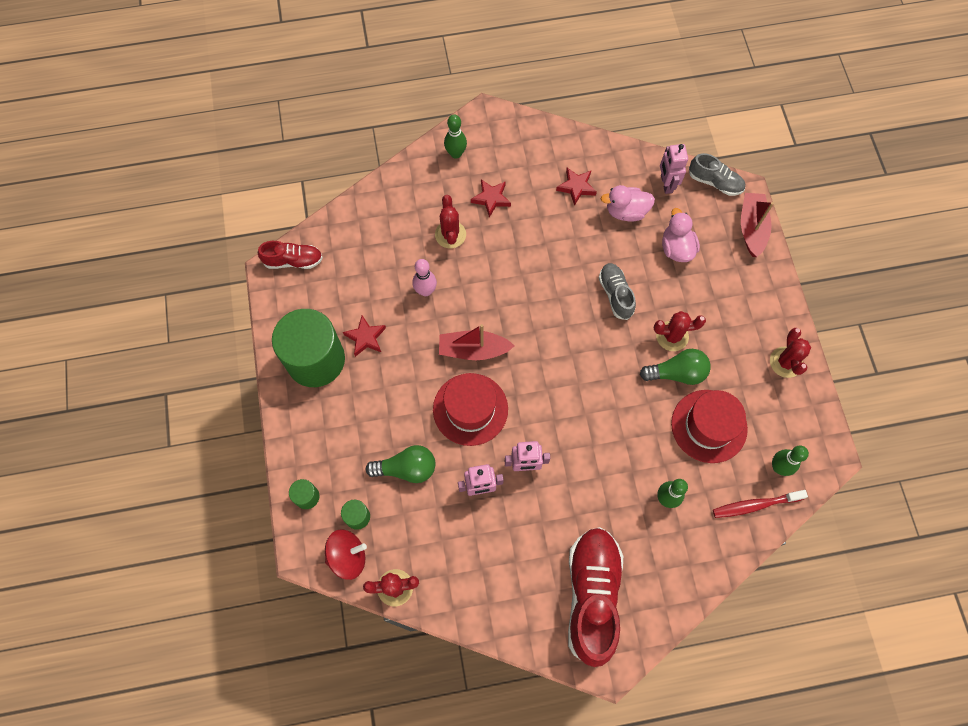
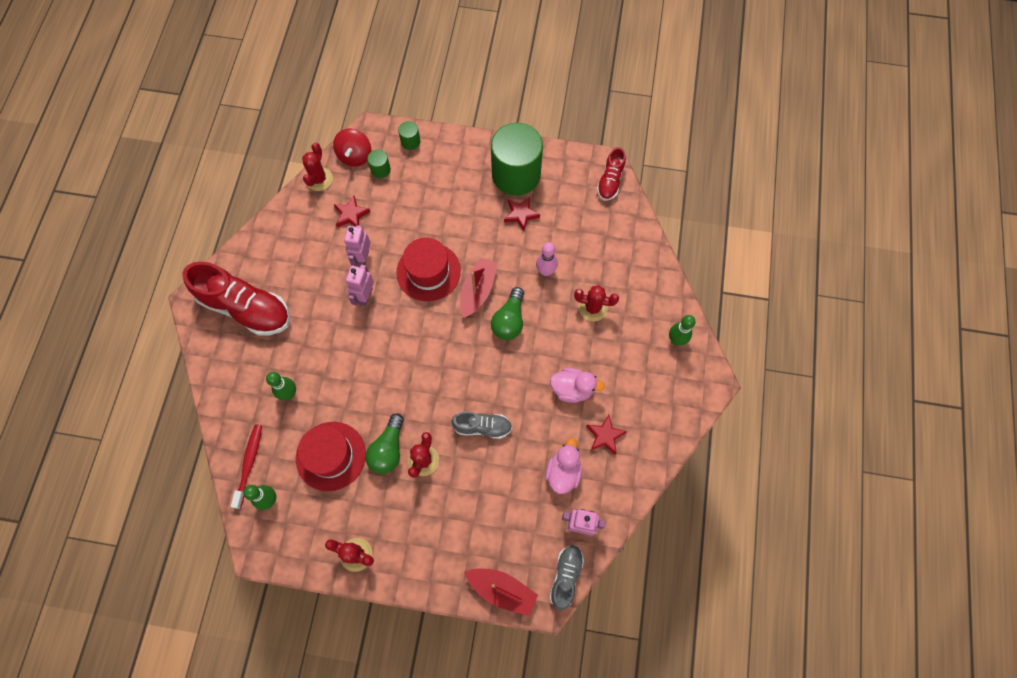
camera: 110 degrees right, 0 degrees up
(406, 468) = (401, 212): green light bulb -> green light bulb (509, 320)
(491, 199) = (617, 354): red star -> red star (351, 215)
(676, 248) = (507, 504): pink duck -> pink duck (572, 389)
(715, 182) = (565, 576): grey shoe -> grey shoe turned 150 degrees clockwise

